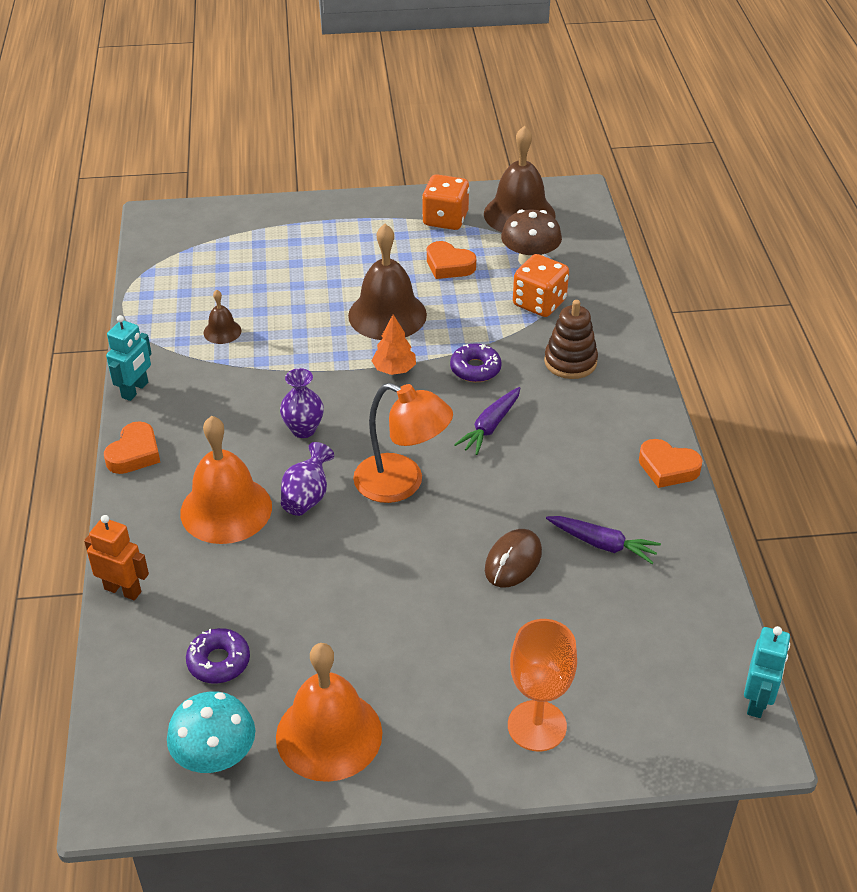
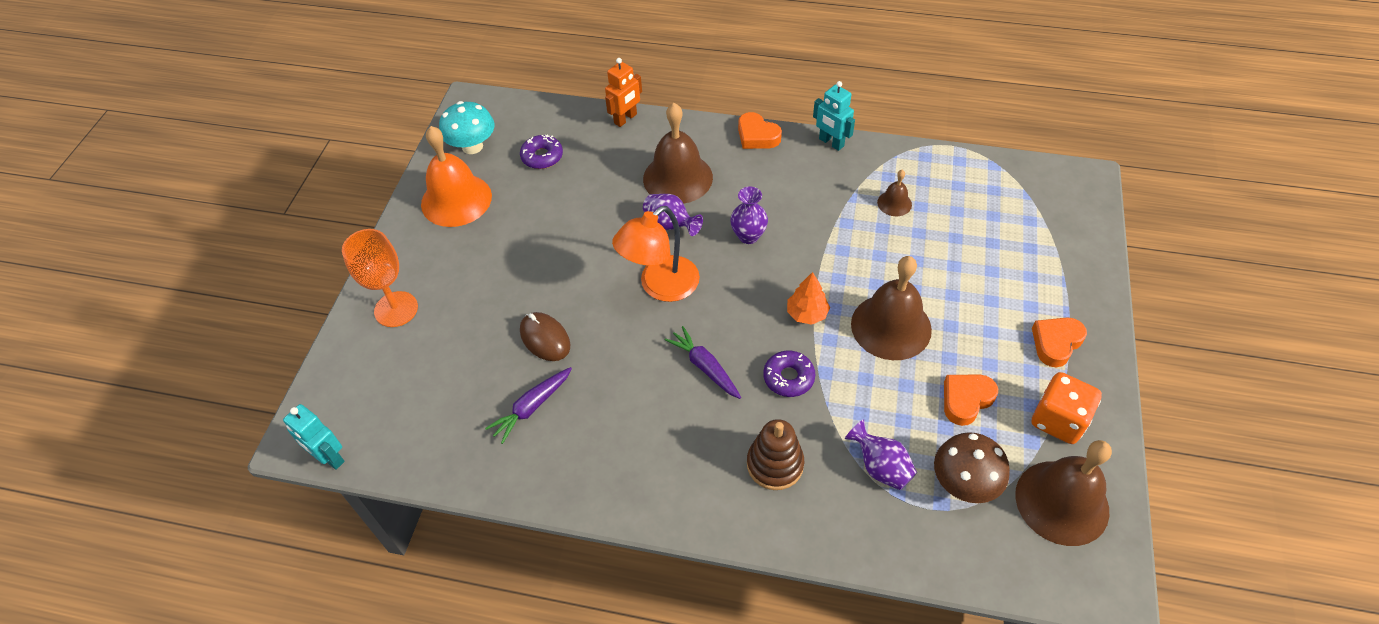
camera: 110 degrees right, 10 degrees up
(226, 509) = (677, 178): orange bell -> brown bell
(539, 303) = (880, 467): orange dice -> purple vase
(667, 468) = (595, 496): orange heart -> orange heart (1056, 343)

